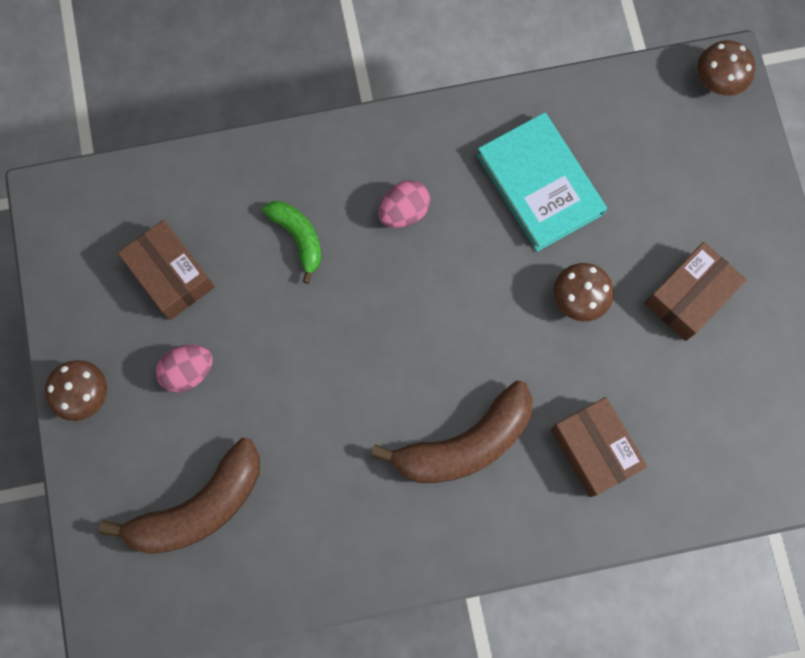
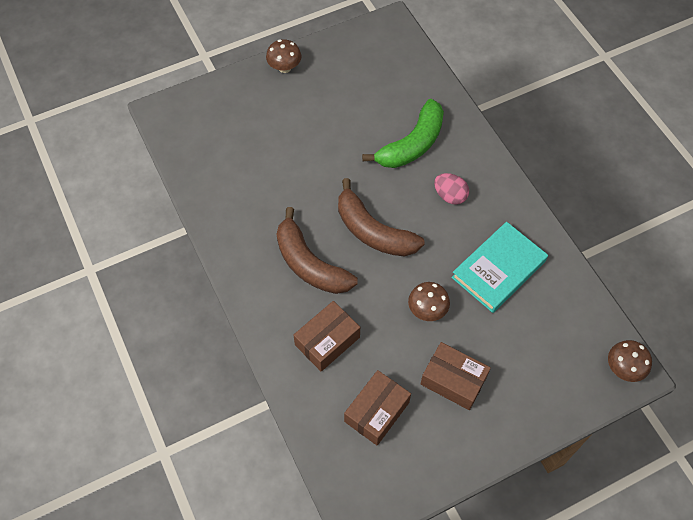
camera: 75 degrees right, 15 degrees down
(170, 275) = (366, 88): brown box -> brown box (376, 412)
(188, 371) = (312, 111): pink egg -> none
(199, 507) = (235, 136): brown banana -> brown banana (373, 231)
(298, 237) = (412, 144): green banana -> green banana, size x1.75

